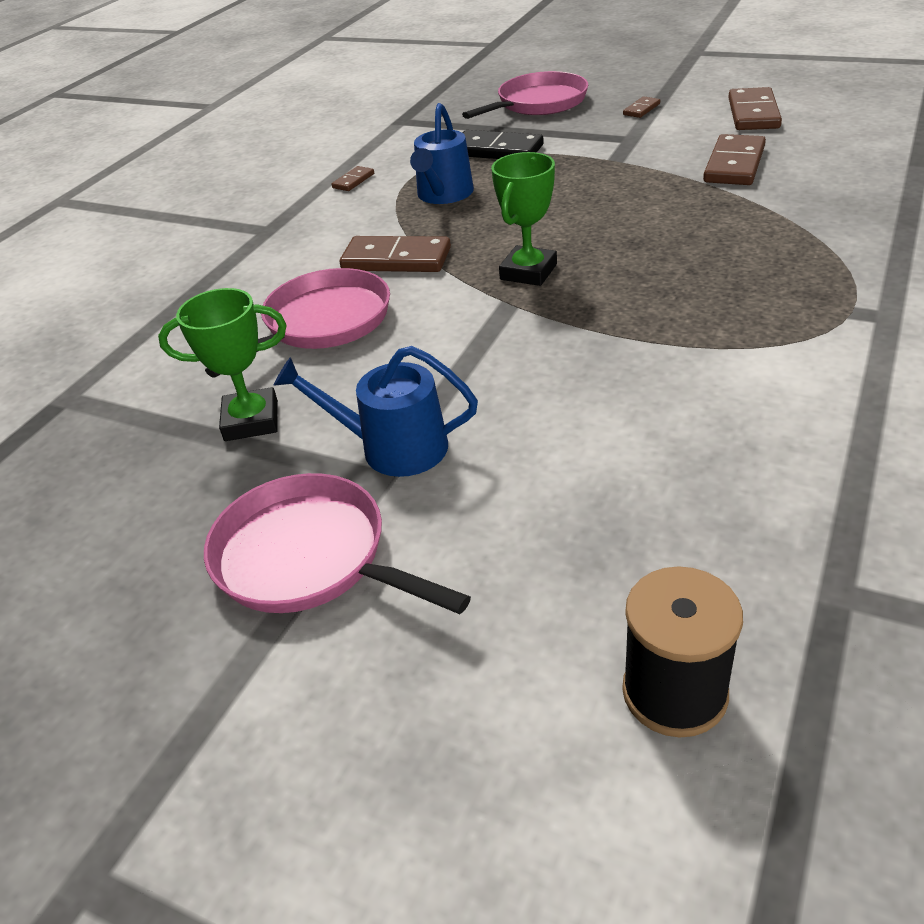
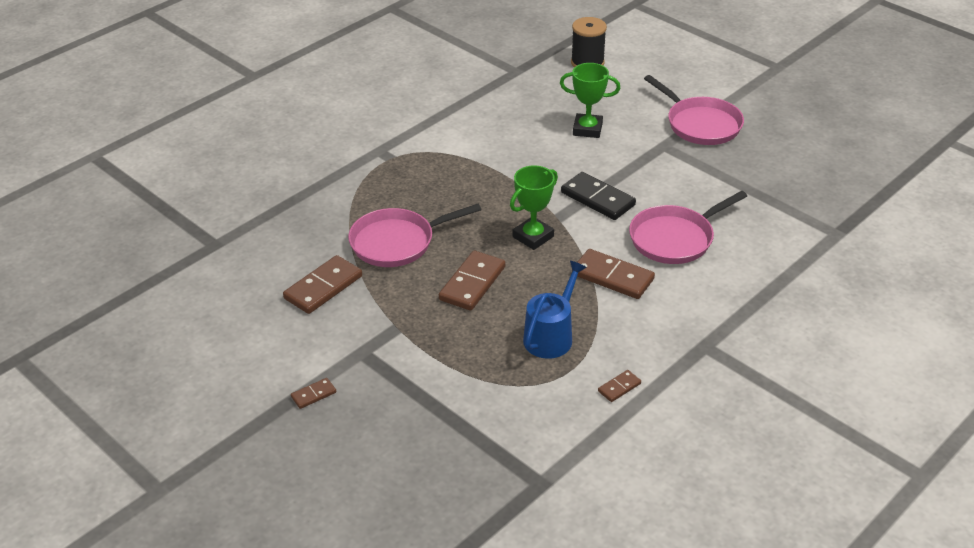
camera: 165 degrees left, 0 degrees up
(251, 421) = (723, 188): green trophy -> green trophy (587, 129)
(393, 447) = (653, 156): blue watering can -> none
(496, 150) = (477, 382): black domino -> black domino (598, 199)
(538, 103) = (390, 452): pink pan -> pink pan (397, 242)
(753, 113) = (240, 346): brown domino -> brown domino (472, 283)

